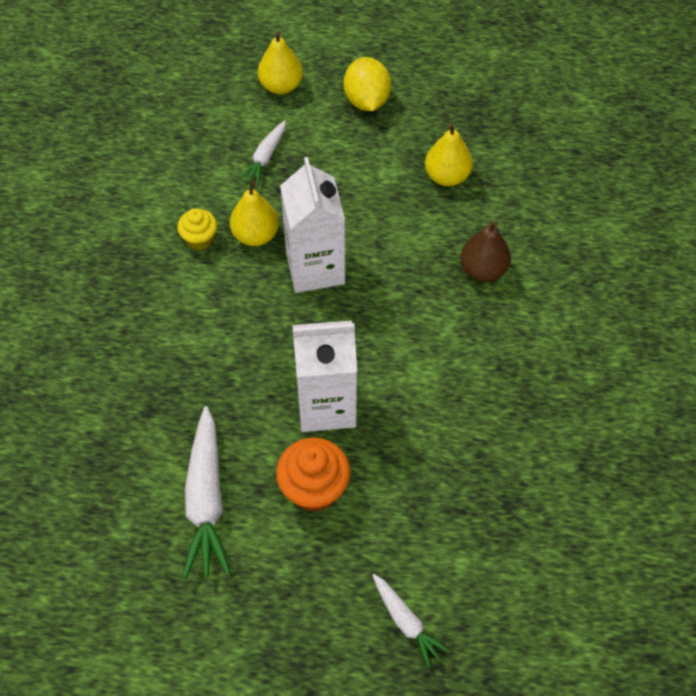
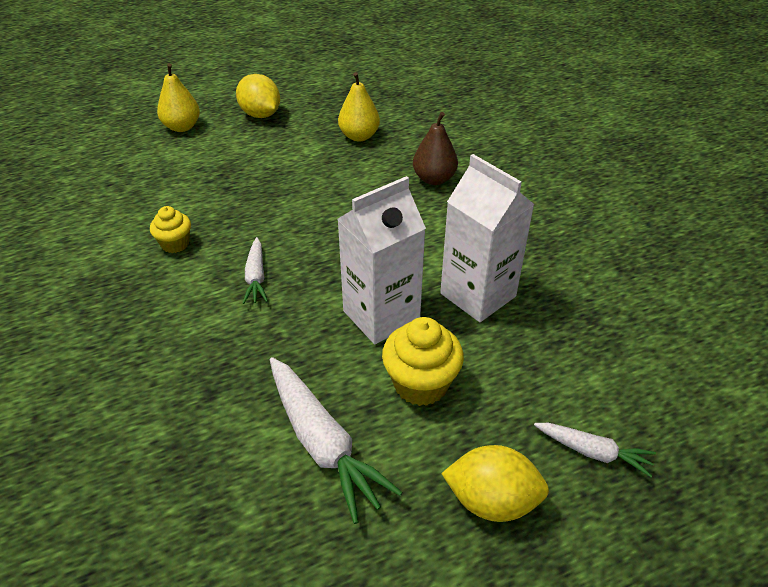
camera: 30 degrees left, 15 degrees down
(256, 235) = (226, 223): yellow pear -> none
(265, 157) = (199, 172): white carrot -> white carrot (256, 277)
(298, 615) = (492, 500): none -> yellow lemon
(314, 489) = (421, 384): orange cupcake -> yellow cupcake
(315, 268) = (296, 226): white carton -> white carton (478, 295)

